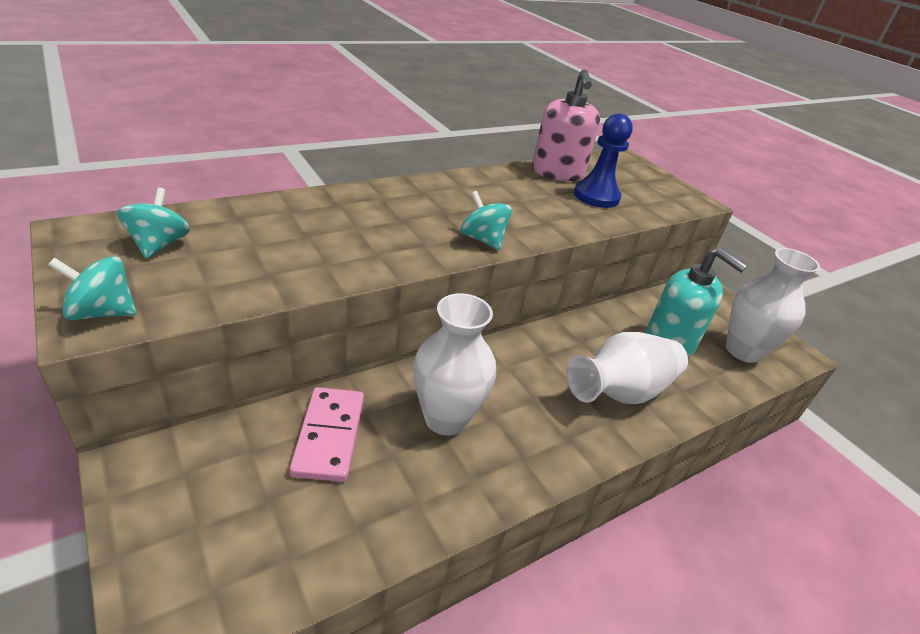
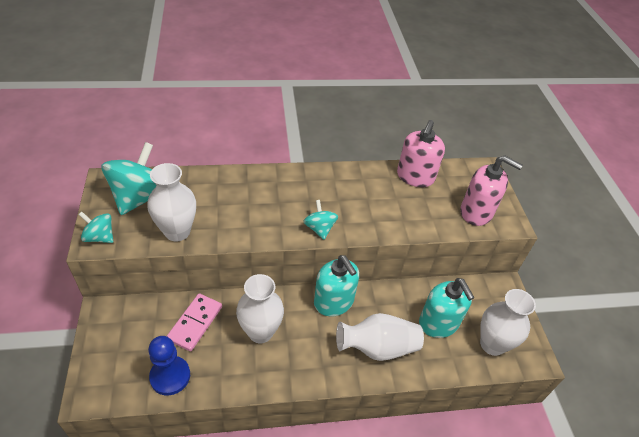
camera: 25 degrees right, 10 degrees up
(159, 245) = (140, 197): turquoise spinning top -> turquoise spinning top, size x1.91
(258, 279) = (177, 231): none -> white vase
(525, 352) = (334, 302): none -> turquoise soap dispenser
(596, 196) = (429, 205): blue pawn -> blue pawn (170, 376)
(653, 196) = (476, 212): none -> pink soap dispenser

